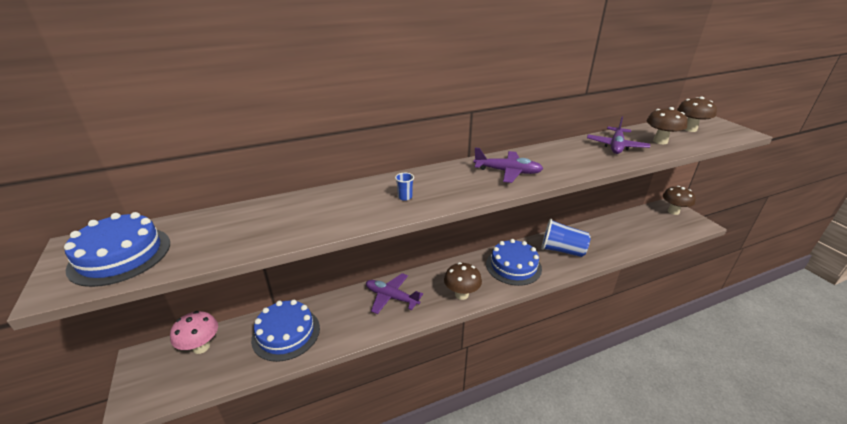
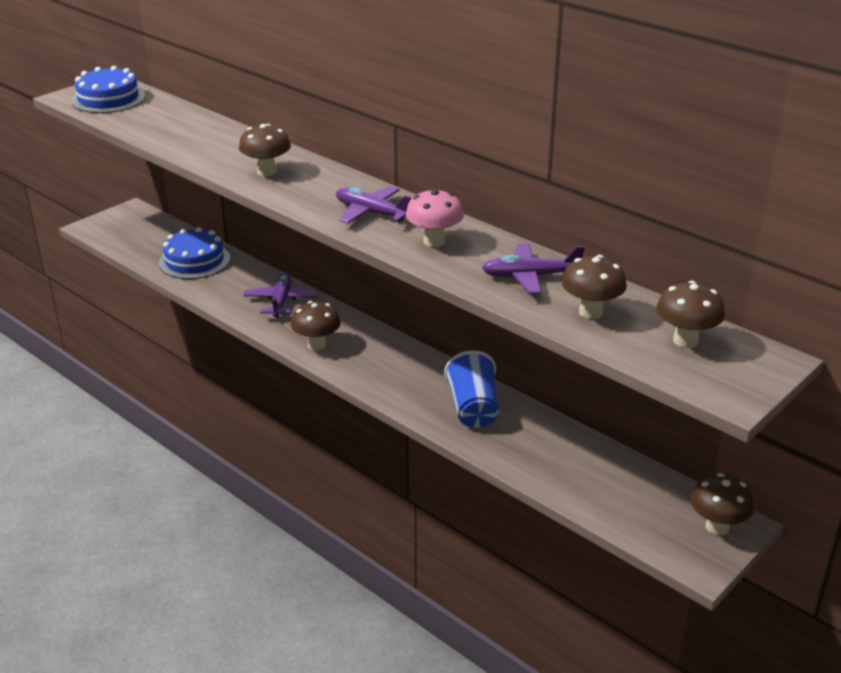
camera: 65 degrees right, 0 degrees up
(201, 347) = (156, 229): pink mushroom -> pink mushroom (434, 241)
(405, 197) = (267, 171): blue cup -> brown mushroom
(508, 172) = (371, 213): purple plane -> purple plane turned 135 degrees clockwise
(513, 266) = (401, 373): blue cake -> none

